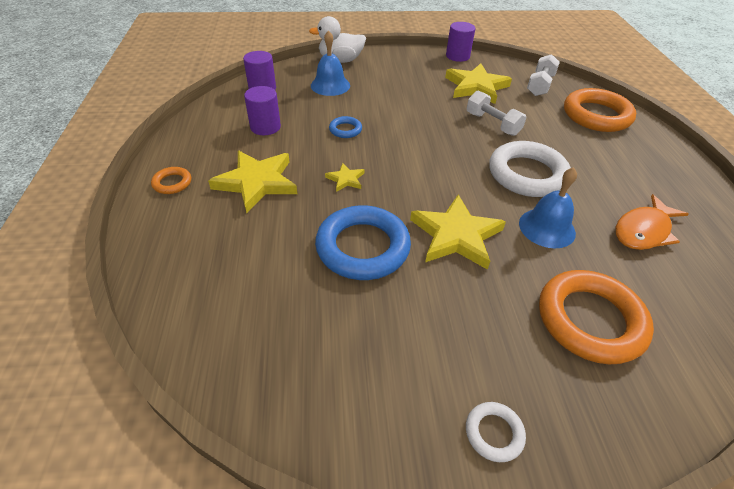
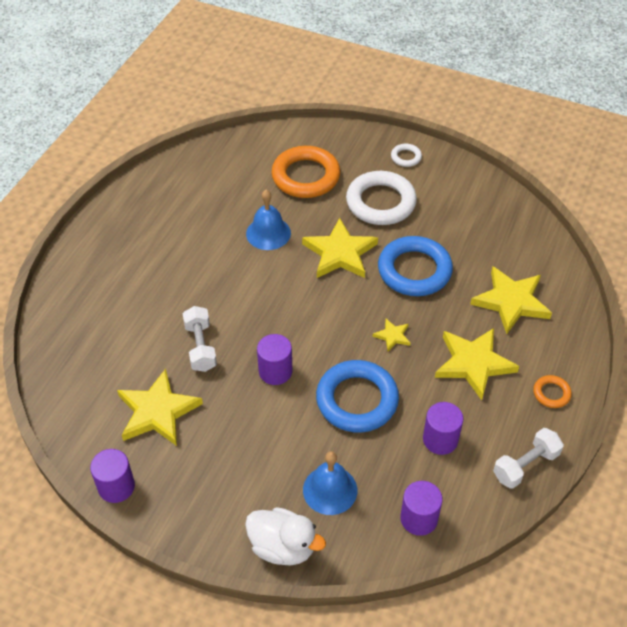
camera: 150 degrees left, 5 degrees up
(234, 253) = (511, 302): none -> yellow star
(345, 130) = (357, 400): blue ring -> blue ring, size x2.18
(422, 127) = (275, 371): none -> purple cylinder
(527, 174) = (232, 279): white ring -> white ring (380, 202)
(540, 85) = (82, 383): white dumbbell -> white dumbbell (525, 465)
(596, 115) = (84, 315): orange ring -> none
(643, 231) = (202, 205): orange fish -> none

